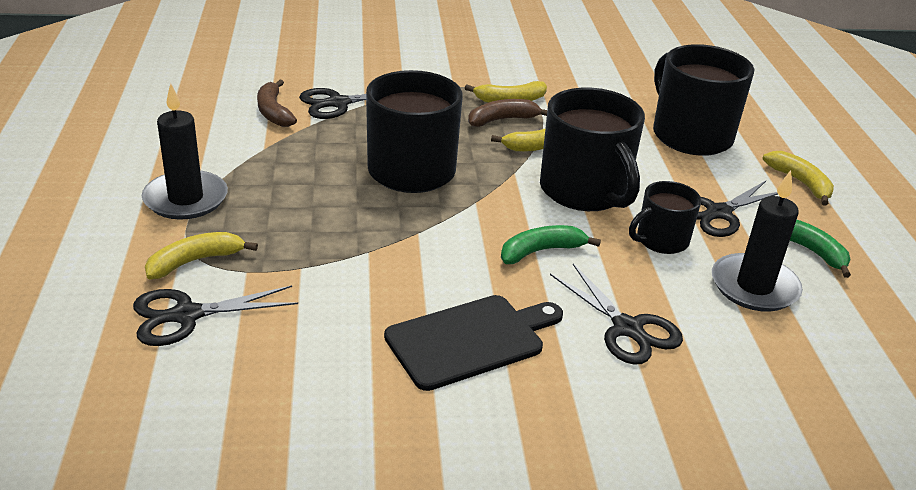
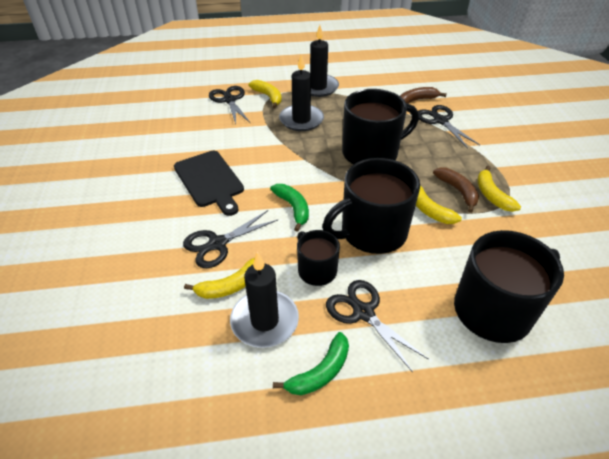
camera: 90 degrees right, 10 degrees up
(297, 227) = (301, 120): none -> black candle
(800, 183) = (438, 393): yellow banana -> yellow banana (230, 286)

